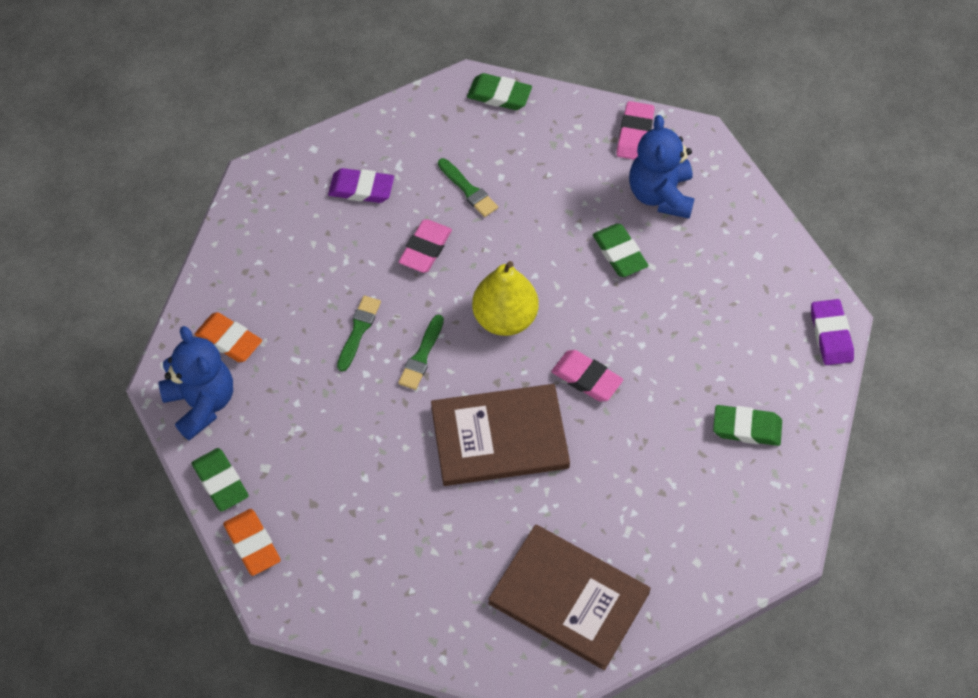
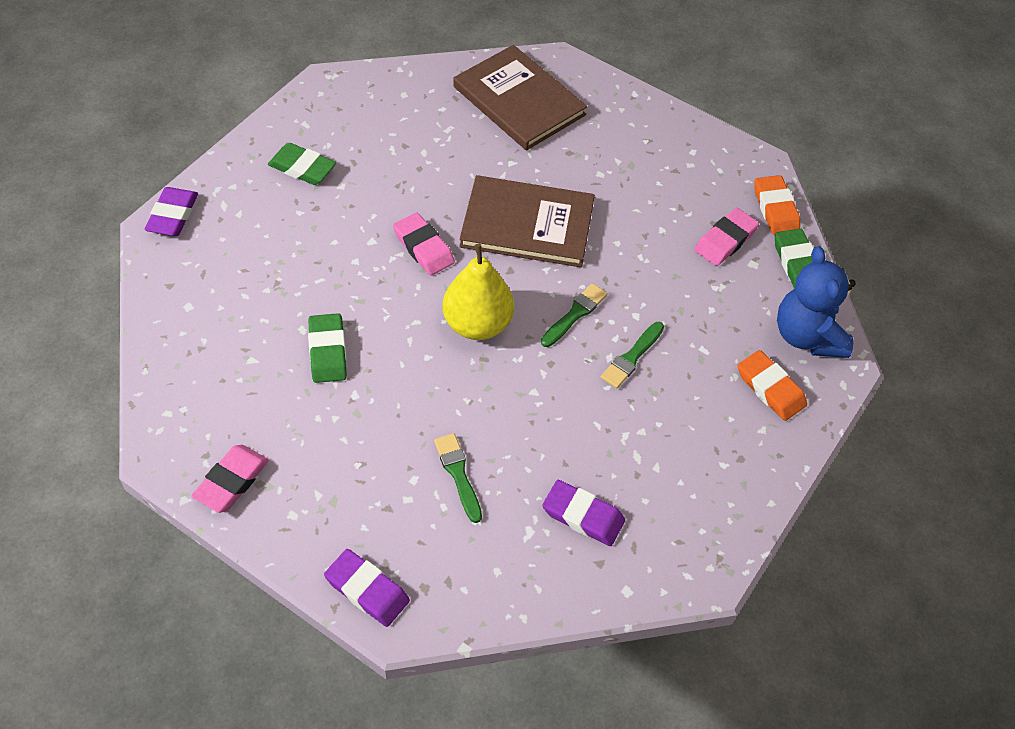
camera: 165 degrees left, 5 degrees down
(425, 249) = (533, 420): pink eraser -> pink eraser (725, 241)
(499, 95) = (367, 590): green eraser -> purple eraser
(660, 195) = (247, 400): blue teddy bear -> none

